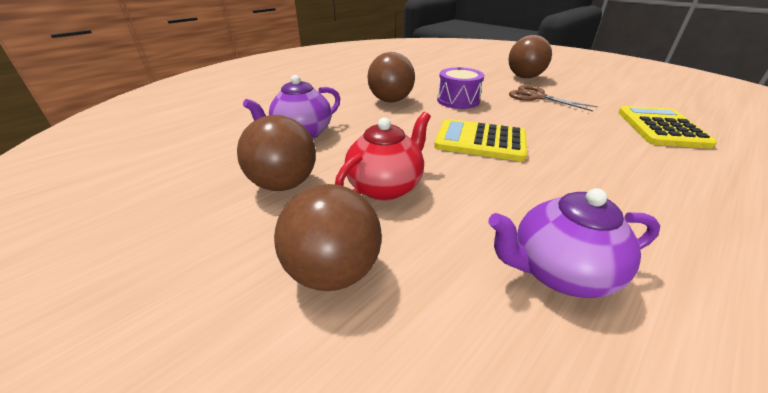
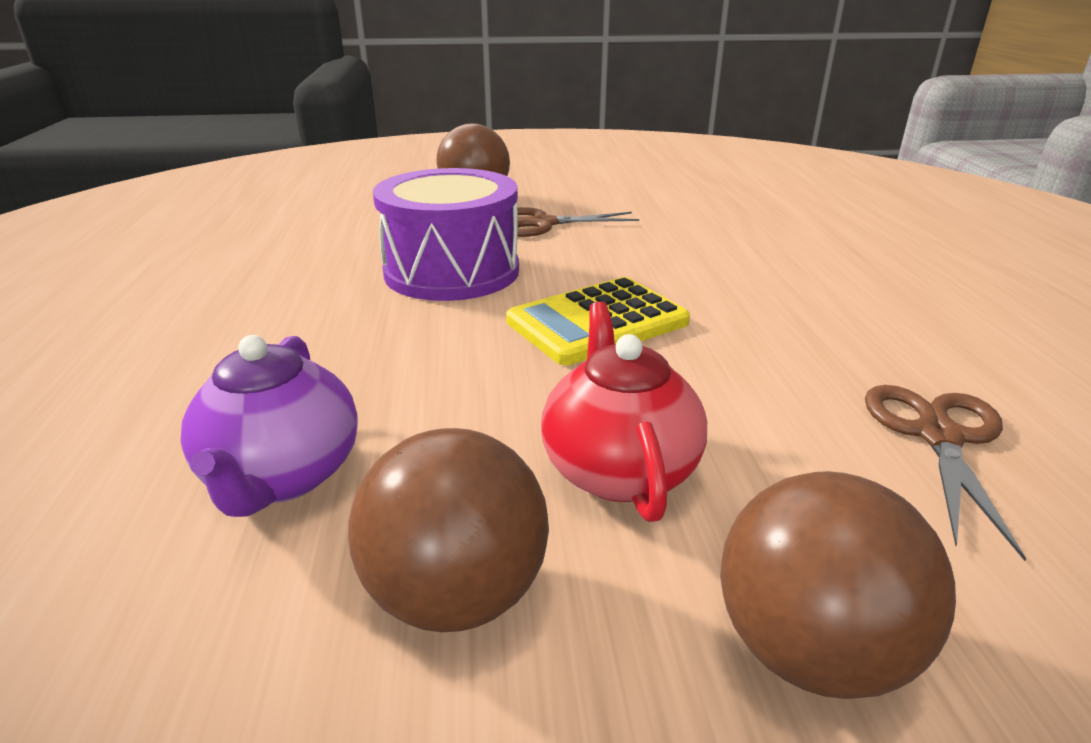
camera: 50 degrees left, 5 degrees down
(390, 100) = (338, 319): brown ball -> none
(458, 100) = (452, 271): purple drum -> purple drum, size x1.59
(558, 272) = (938, 436): purple teapot -> brown scissors
(661, 128) = (723, 216): yellow calculator -> none

